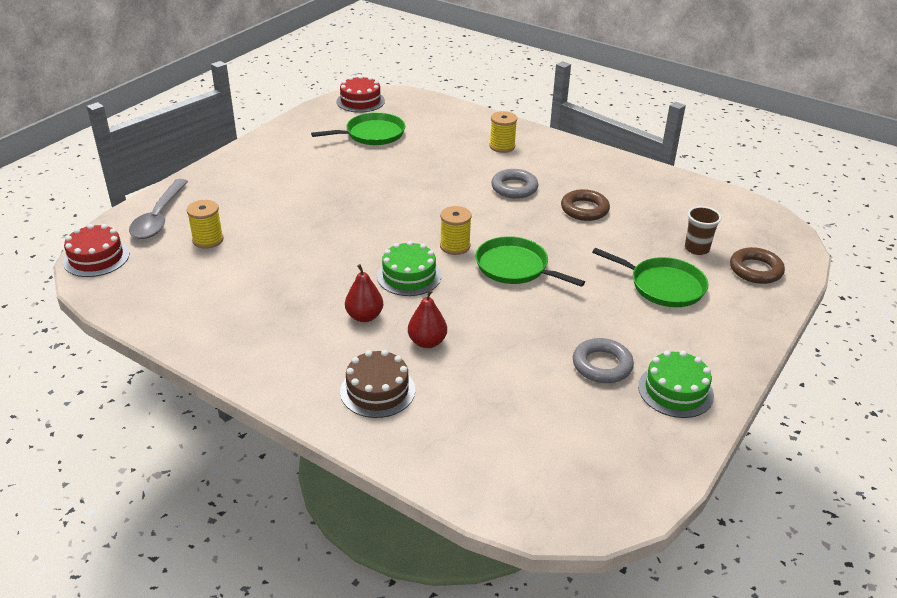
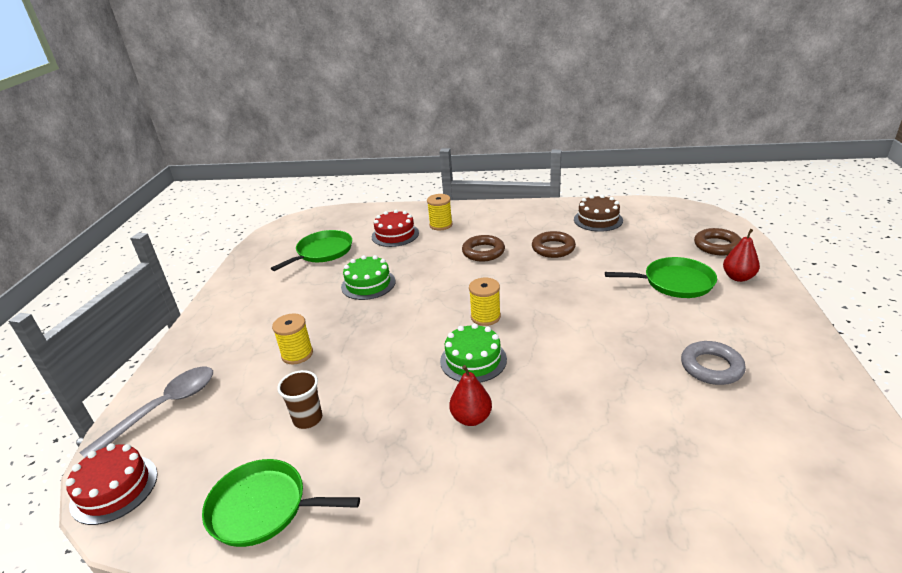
camera: 25 degrees left, 5 degrees down
(159, 217) = (163, 408): grey spoon -> grey spoon turned 120 degrees counterclockwise
(208, 240) = (239, 410): yellow spool -> yellow spool (297, 354)
(360, 101) = (288, 230): red cake -> red cake (395, 235)
(377, 390) = (560, 492): brown cake -> brown cake (598, 220)
(427, 342) = (553, 416): red pear -> red pear (738, 277)
(514, 188) = (483, 252): grey ring -> brown ring
(515, 267) = (552, 314): green pan -> green pan (263, 508)
(675, 391) = (786, 362): green cake -> green cake (368, 284)
(697, 249) = (662, 246): brown cup -> brown cup (308, 419)

